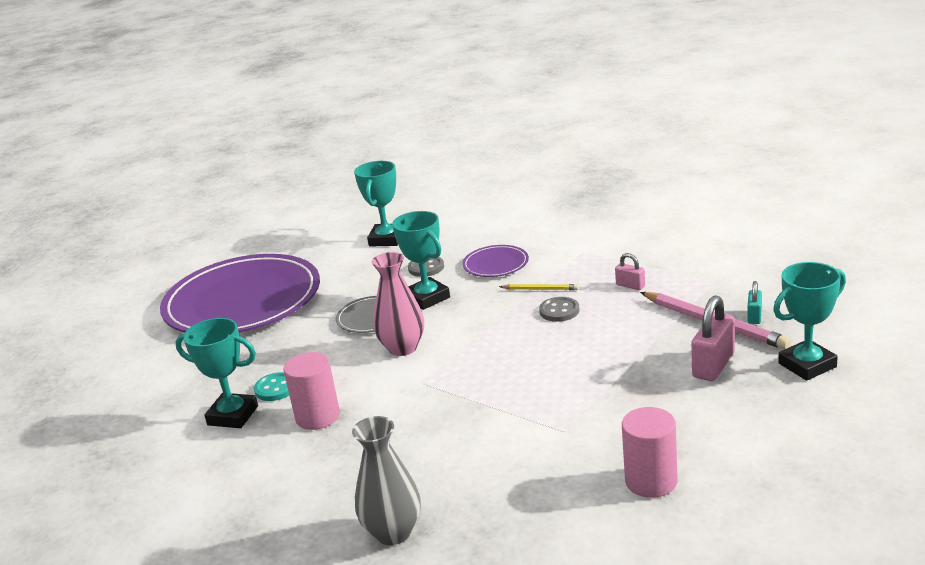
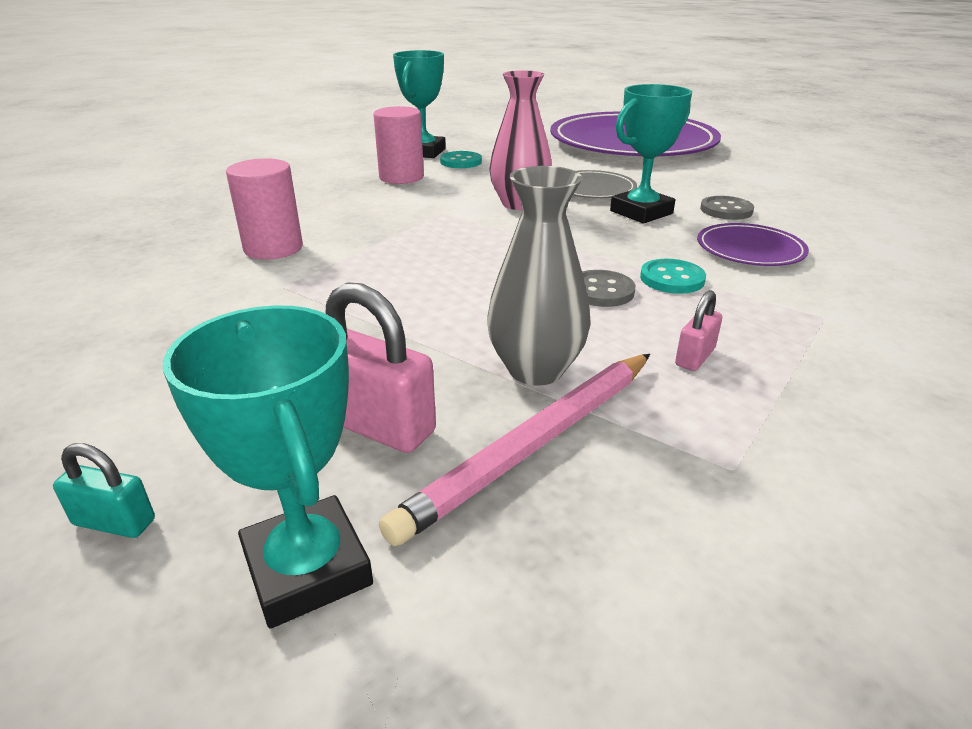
camera: 85 degrees right, 5 degrees up
(386, 239) = (802, 189): turquoise trophy -> none
(393, 532) = (189, 209): grey vase -> grey vase (536, 369)
(540, 289) = (672, 279): yellow pencil -> turquoise button
(651, 481) = (116, 338): pink cylinder -> pink cylinder (273, 248)
(754, 316) = (557, 511): turquoise padlock -> turquoise padlock (114, 522)

